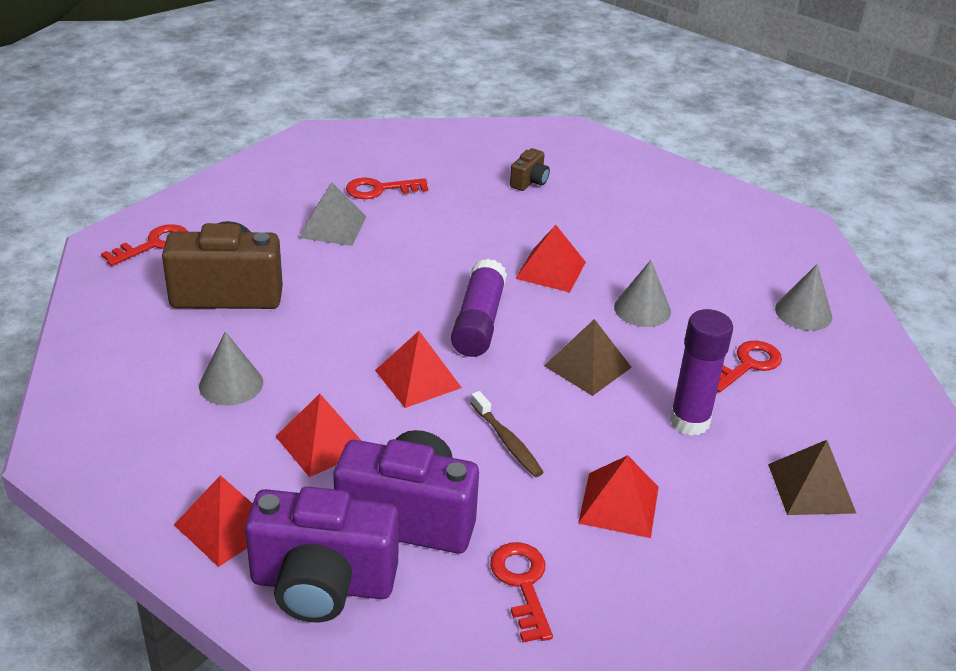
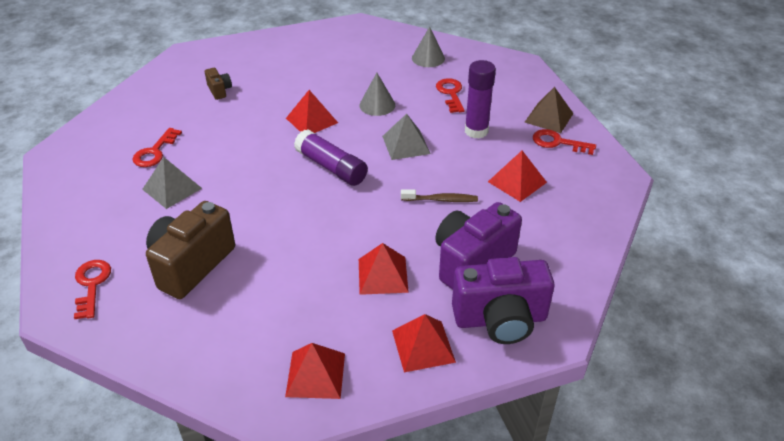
camera: 55 degrees left, 5 degrees up
(231, 384) = (291, 297): grey cone -> none
(322, 584) = (500, 319): purple camera -> purple camera turned 45 degrees clockwise
(418, 379) = (360, 212): red pyramid -> red pyramid (315, 374)
(522, 584) = (549, 240): red key -> red key (558, 142)
(587, 366) = (406, 145): brown pyramid -> grey pyramid

